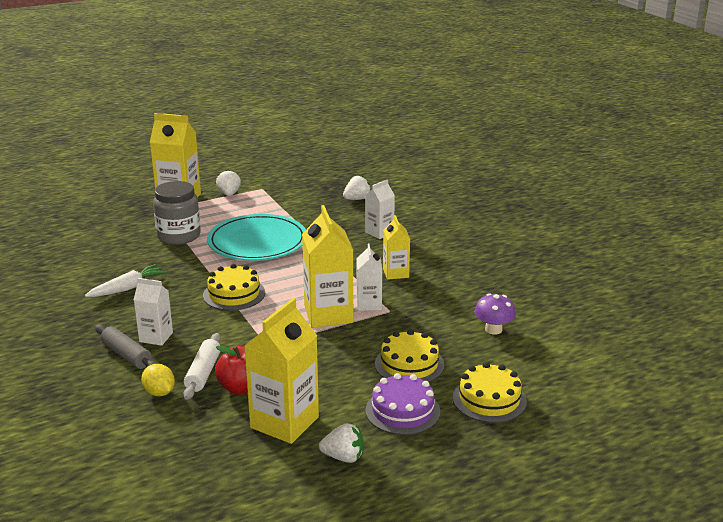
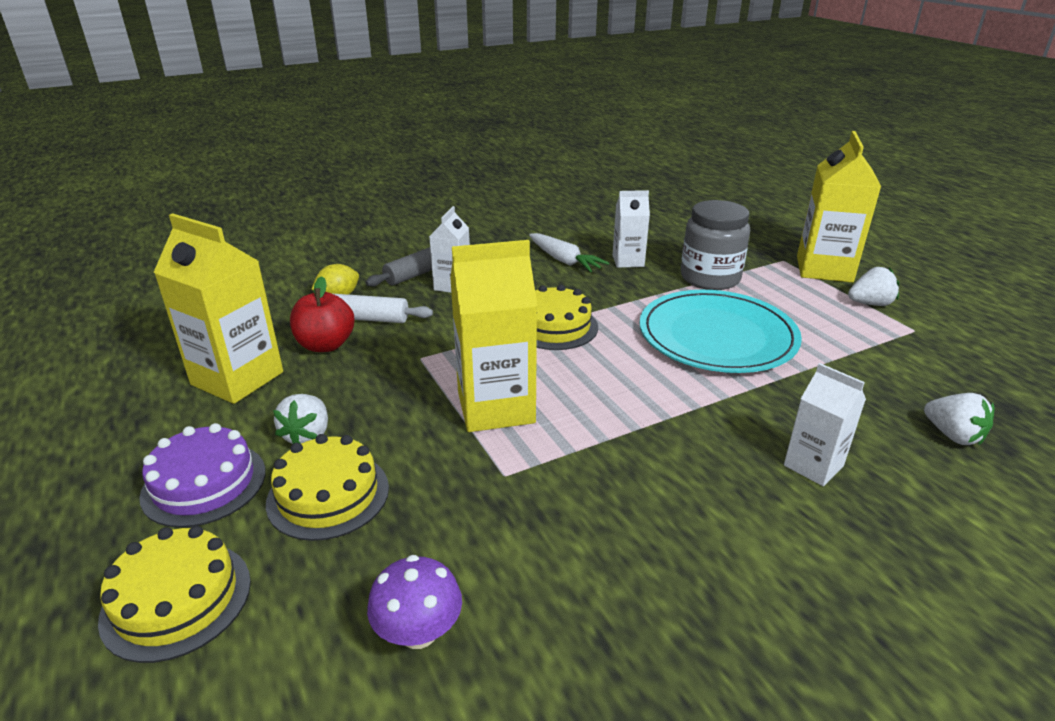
camera: 90 degrees right, 5 degrees up
(343, 457) = (135, 426): white strawberry -> white strawberry (307, 435)
(369, 304) = (527, 450): white carton -> white carton (628, 261)
(395, 273) = (646, 485): yellow carton -> none

